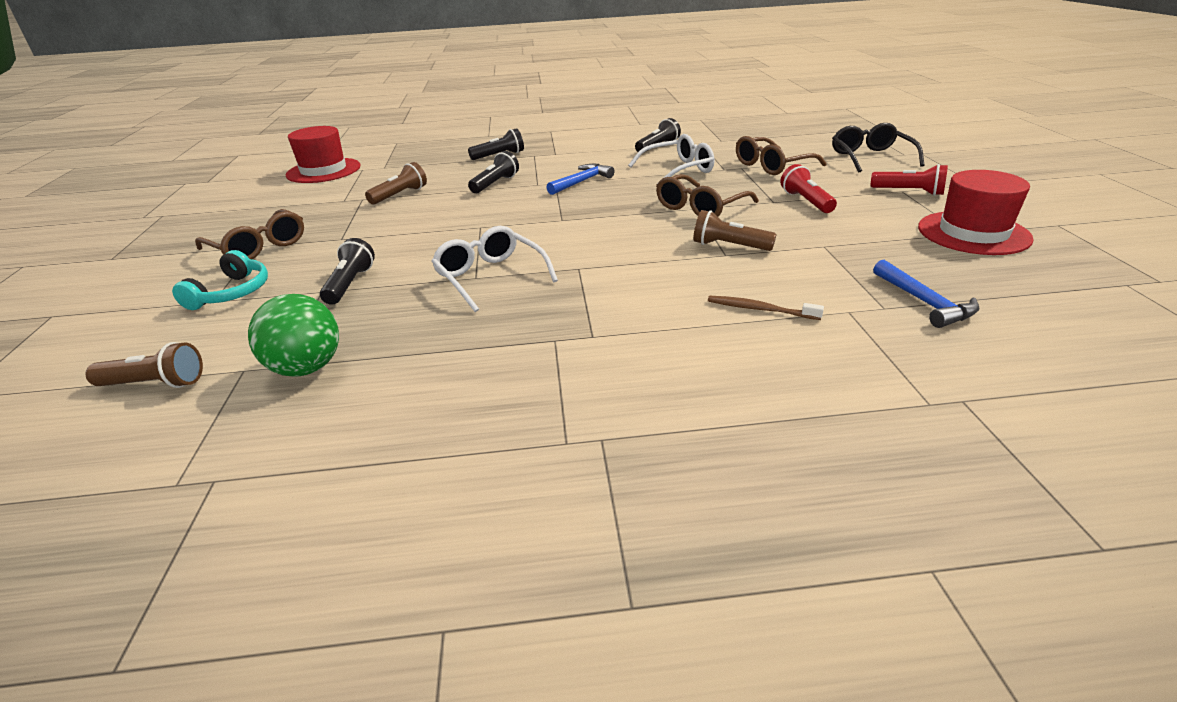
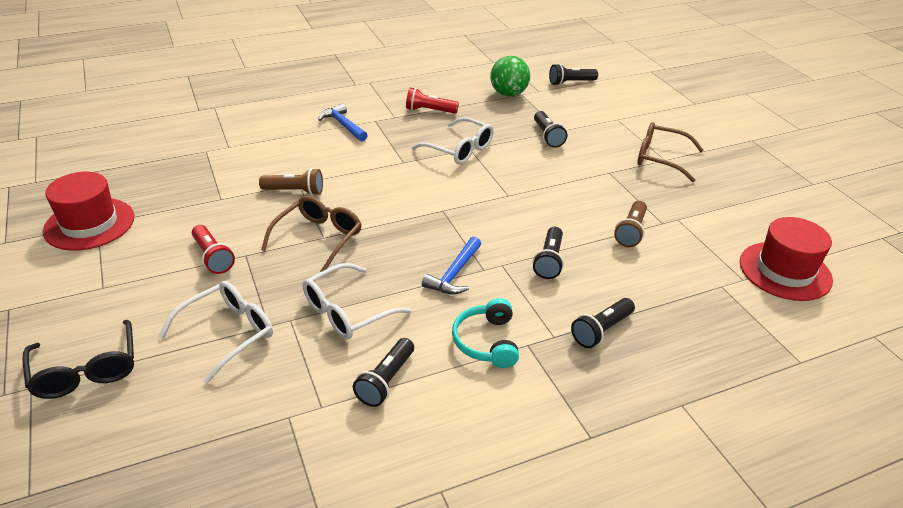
camera: 160 degrees right, 5 degrees up
(155, 384) = (570, 83): brown flashlight -> black flashlight
(232, 293) = (614, 124): turquoise headphones -> turquoise headphones (486, 342)
(760, 309) = (280, 143): brown toothbrush -> none
(772, 166) = (228, 333): brown glasses -> white glasses
(909, 192) = (97, 284): red flashlight -> red flashlight (429, 111)
(925, 302) = (179, 156): blue hammer -> blue hammer (343, 125)

